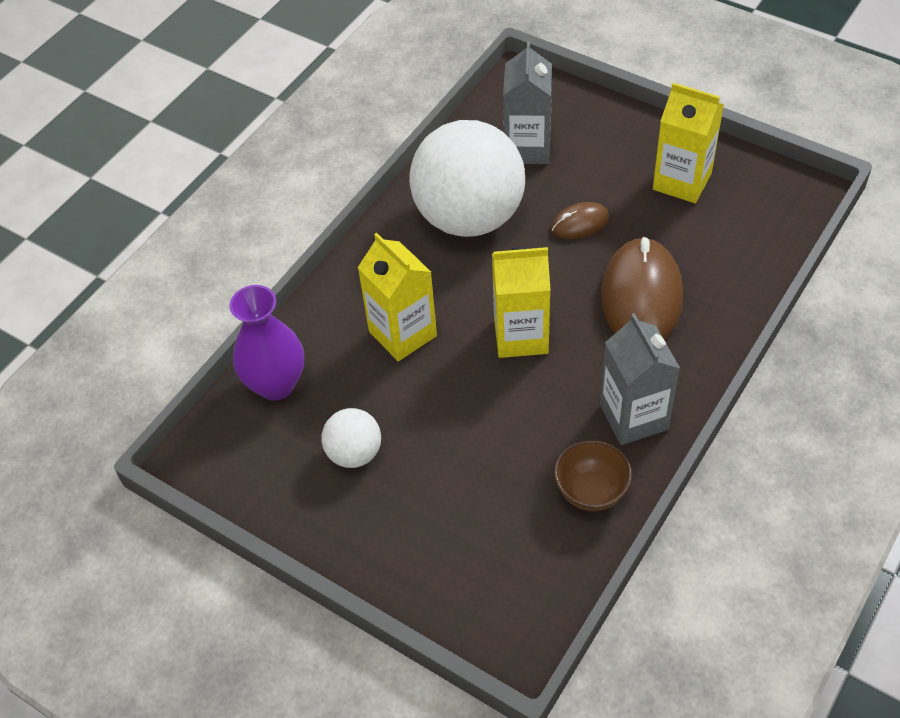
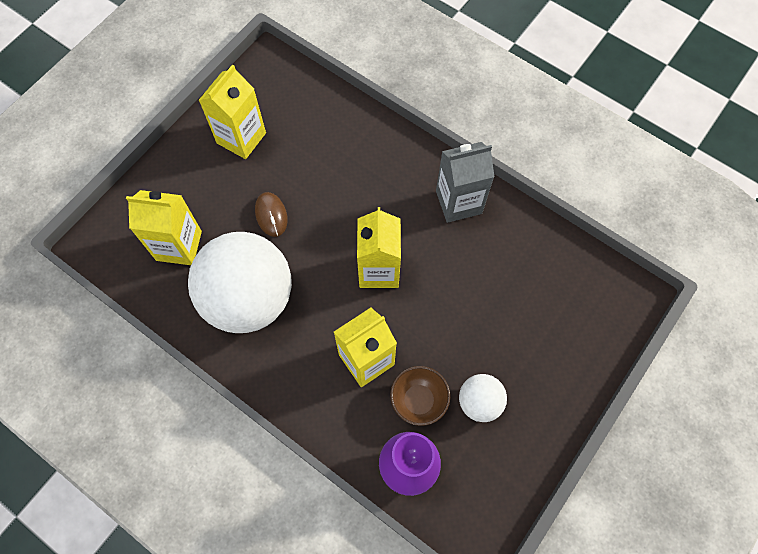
camera: 90 degrees left, 15 degrees up
(527, 148) = (179, 245): grey carton -> yellow carton
(591, 492) = (519, 237): brown bowl -> brown bowl (418, 400)
(641, 296) = (351, 182): brown mouse -> none

